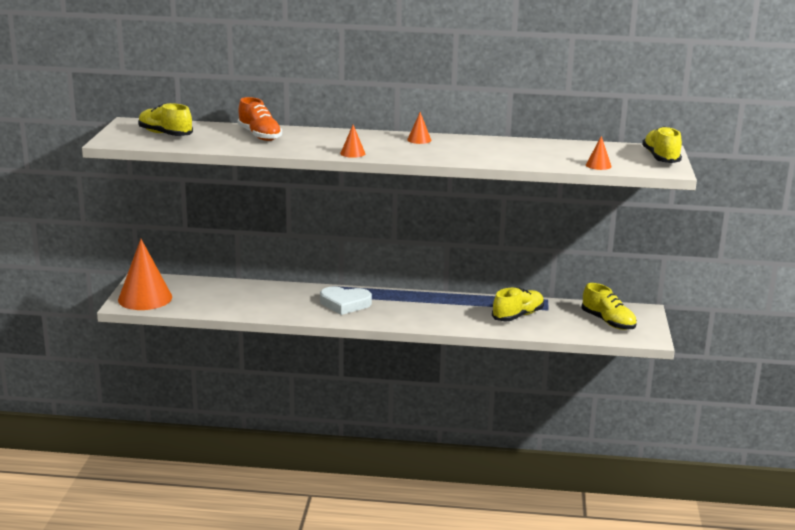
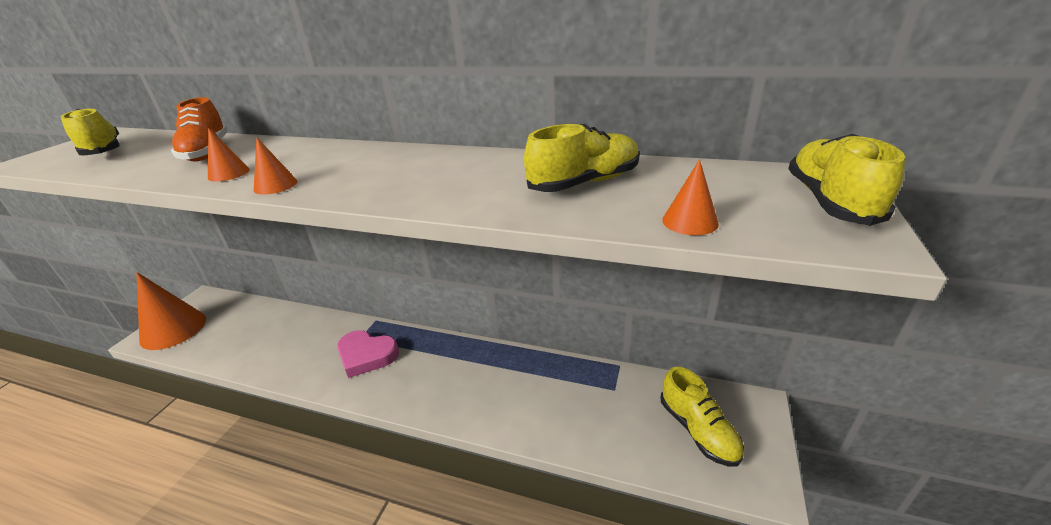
camera: 15 degrees right, 10 degrees up
(345, 304) = (366, 355): white heart -> pink heart
(419, 140) = (408, 158): orange cone -> orange cone (228, 173)
(518, 316) = (568, 401): yellow shoe -> yellow shoe (584, 183)

